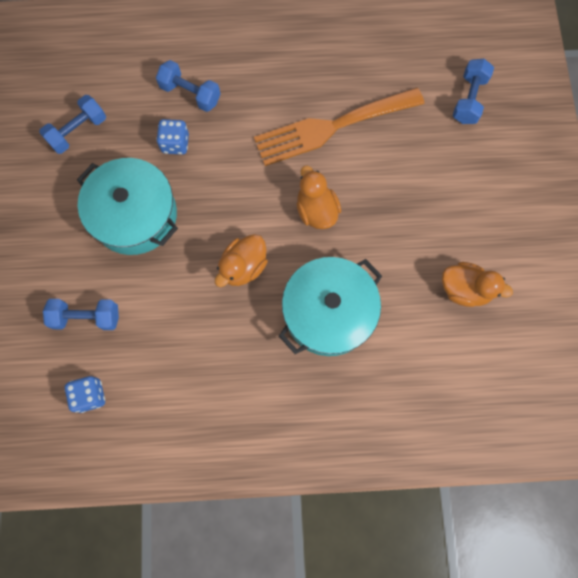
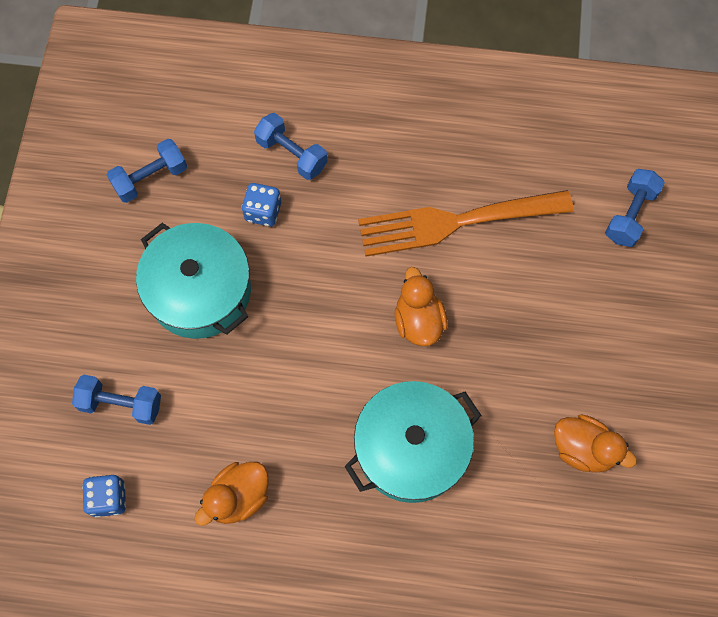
camera: 10 degrees right, 5 degrees down
(243, 267) = (318, 375): orange duck -> orange duck (238, 497)

